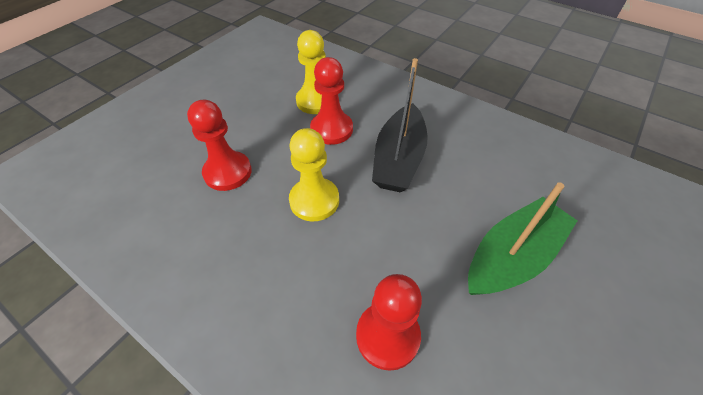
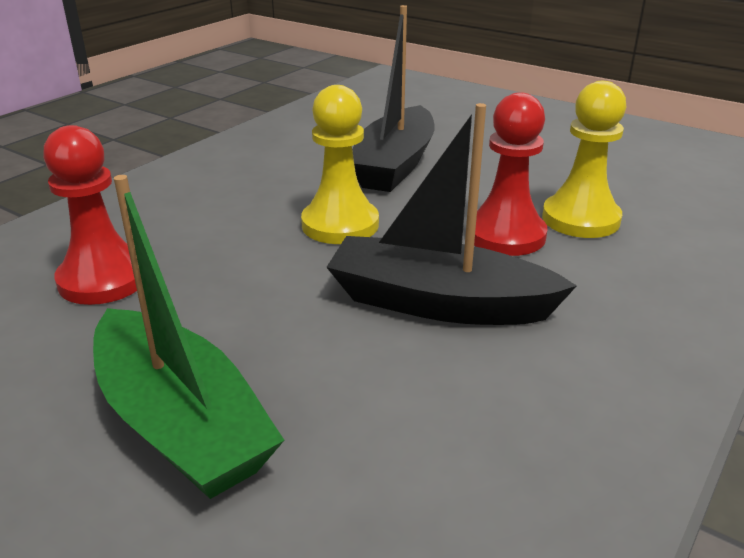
camera: 90 degrees right, 20 degrees down
(228, 172) = (394, 165): red pawn -> black boat

